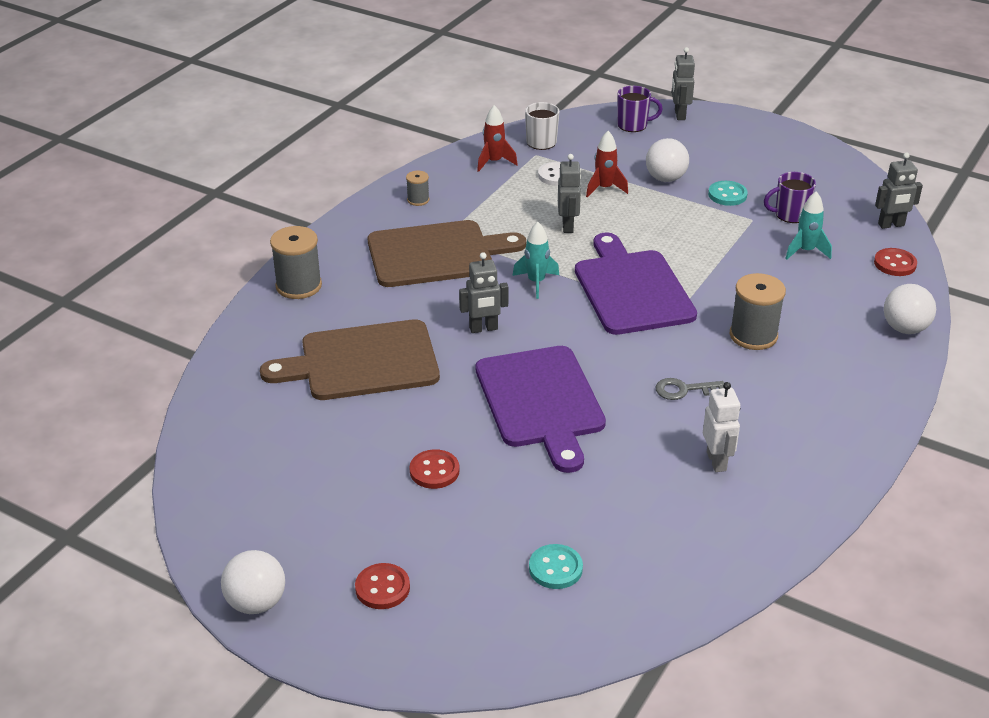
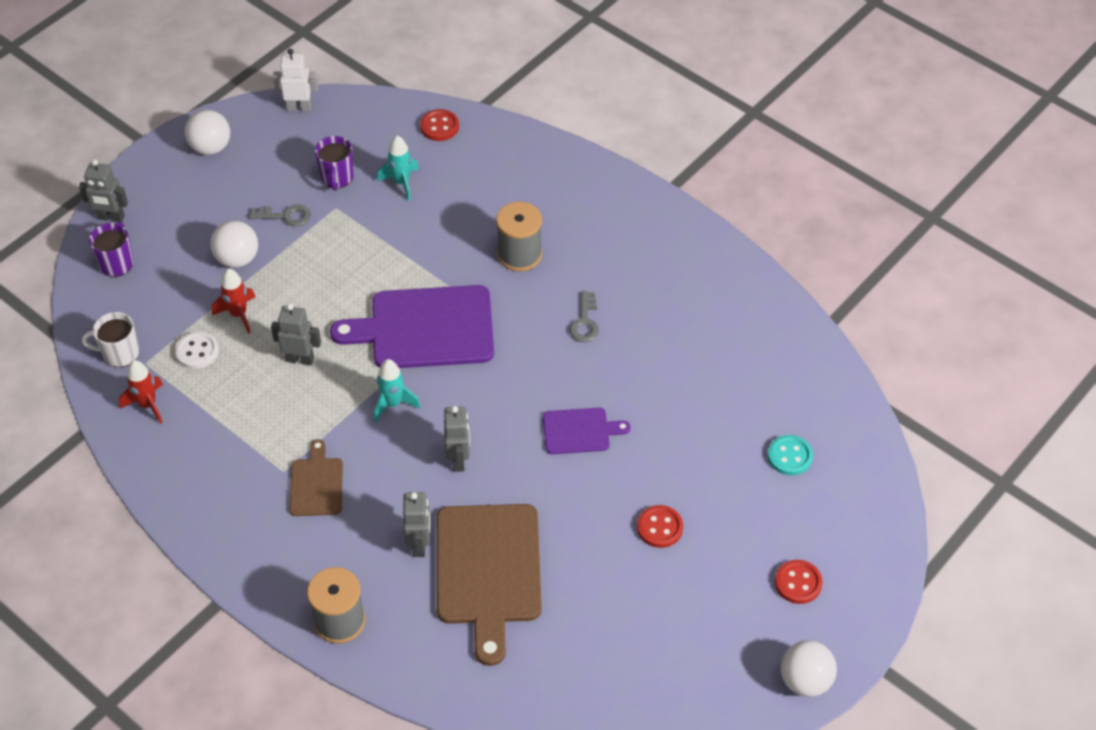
camera: 80 degrees left, 15 degrees up
(418, 200) = (202, 488): grey spool -> none
(436, 254) = (316, 484): brown cutting board -> brown cutting board, size x0.51
(541, 401) = (579, 431): purple cutting board -> purple cutting board, size x0.51
(717, 461) = (681, 321): white robot -> white robot (299, 107)
(727, 195) = (286, 216): turquoise button -> grey key
(891, 225) = (378, 110): grey robot -> grey robot (419, 544)
(905, 328) = (535, 149): white ball -> white ball (210, 147)

